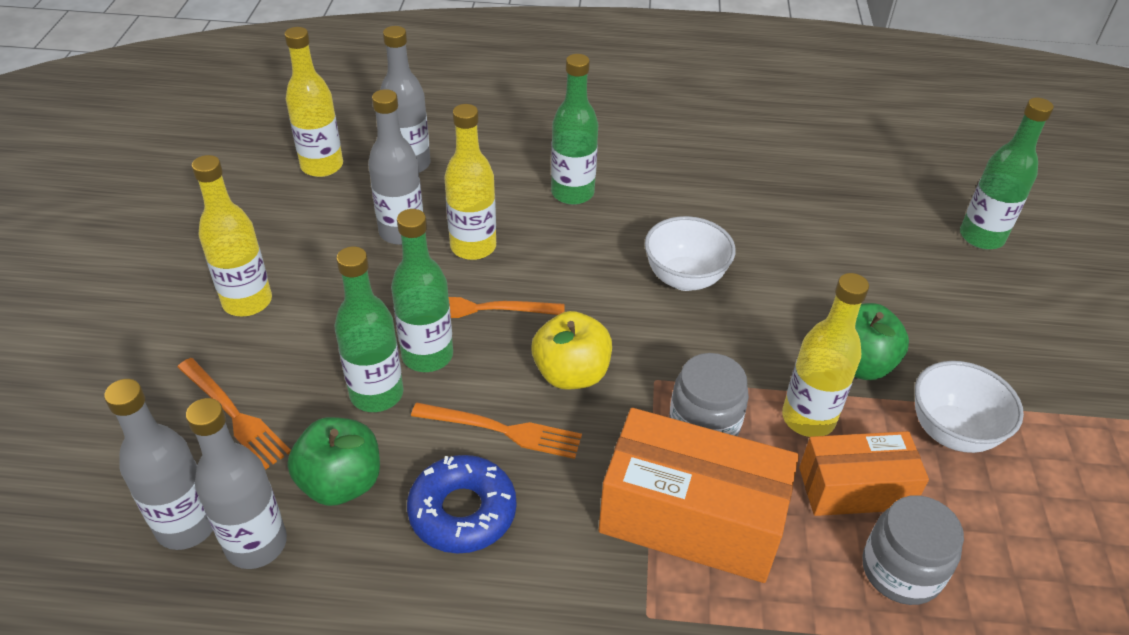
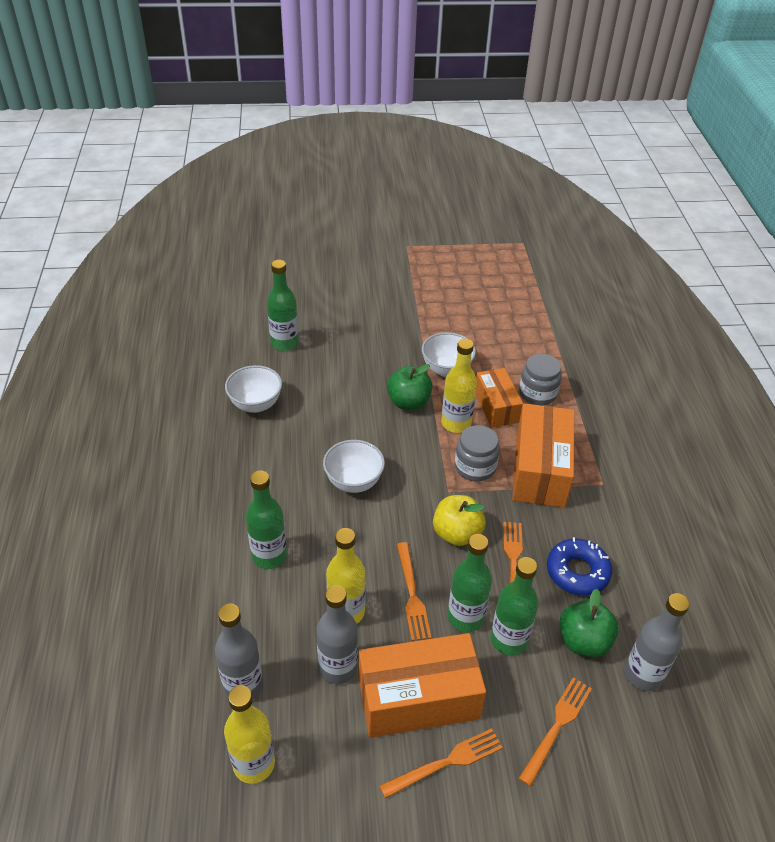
camera: 100 degrees left, 0 degrees up
(187, 526) = (649, 721): grey bottle -> none
(247, 301) = (446, 762): yellow bottle -> orange fork
(334, 291) = (418, 698): none -> orange box
(839, 199) = (256, 404): none -> white bowl

